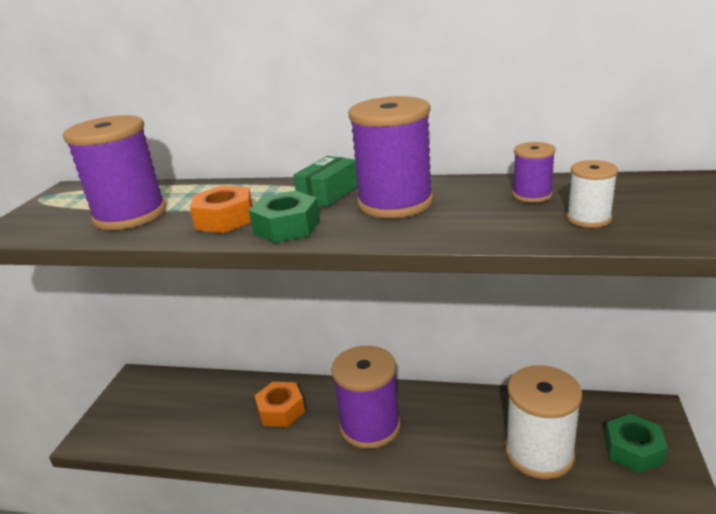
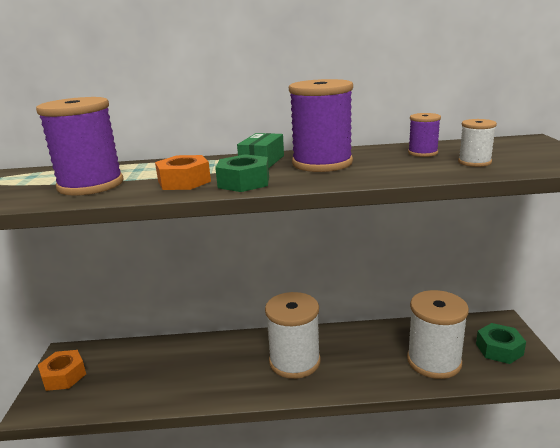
camera: 15 degrees left, 5 degrees down
(281, 410) = (213, 360): orange nut -> orange nut (64, 376)
(370, 426) = (294, 361): purple spool -> white spool

